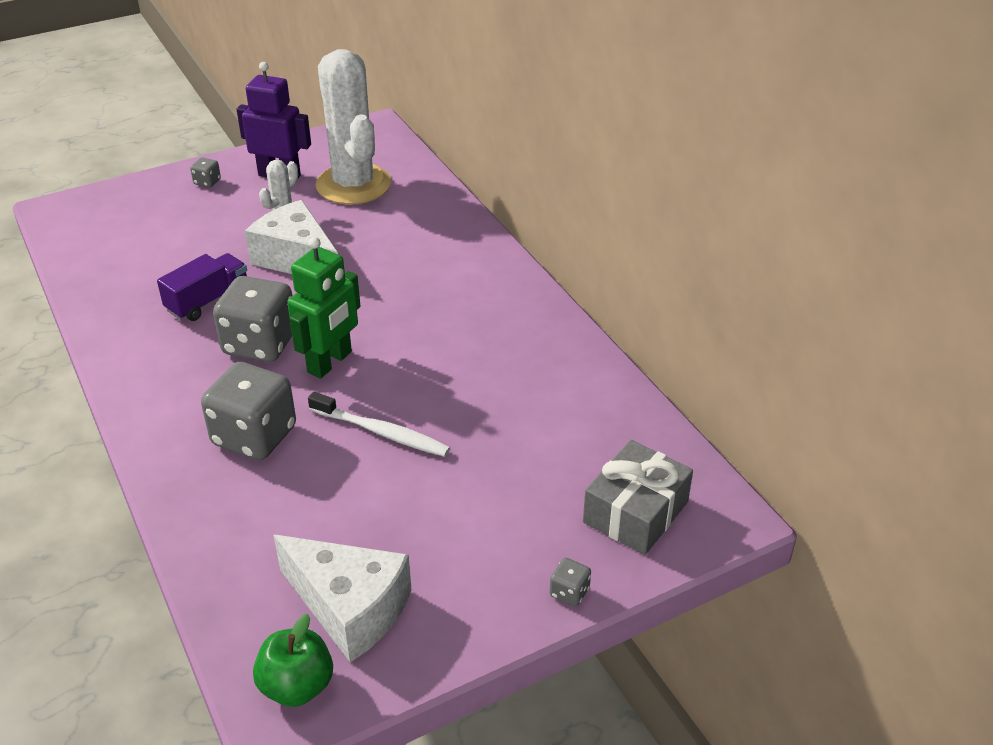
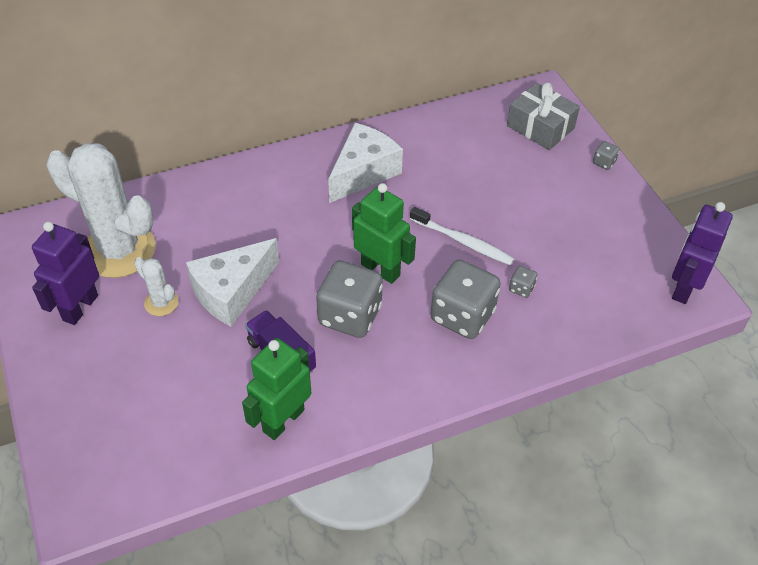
camera: 85 degrees left, 10 degrees up
(126, 310) = (283, 420): none -> green robot
(207, 182) = (70, 369): grey dice -> grey dice (521, 288)
(297, 686) = (683, 287): green apple -> purple robot
(350, 608) = (622, 262): white cheese -> white cheese (363, 172)
(353, 184) = (119, 250): white cactus -> white cactus turned 45 degrees clockwise
(381, 432) = (463, 241): white toothbrush -> white toothbrush turned 90 degrees clockwise

